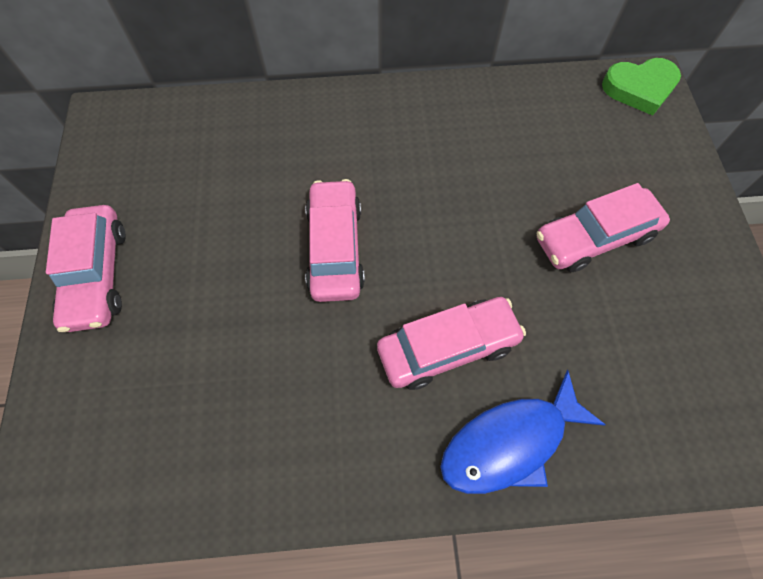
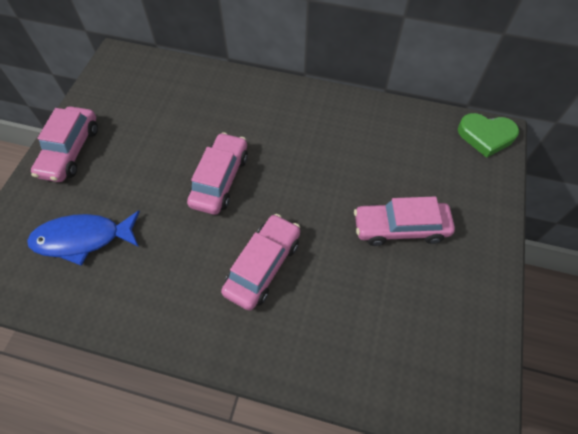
camera: 20 degrees right, 5 degrees down
(447, 347) = (263, 266): pink car -> pink car turned 60 degrees counterclockwise
(510, 442) = (275, 340): blue fish -> blue fish (82, 239)

